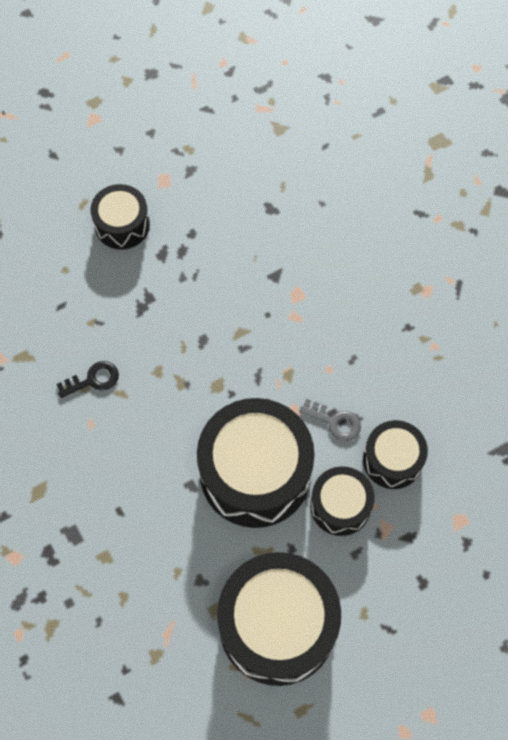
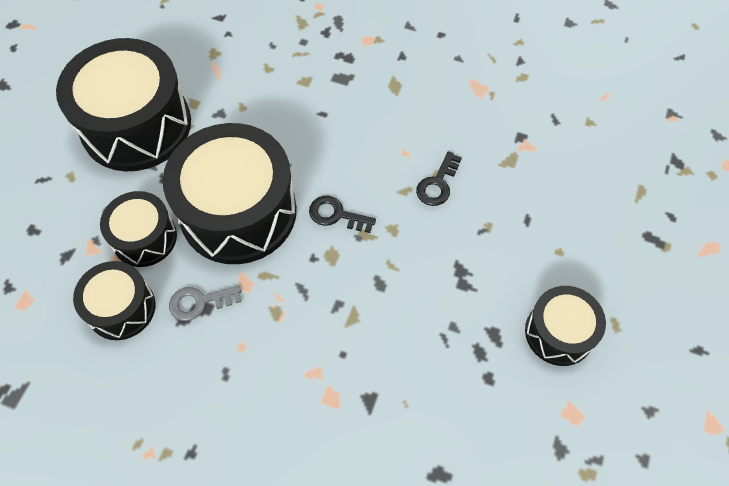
camera: 140 degrees right, 5 degrees down
(187, 413) = (336, 215): none -> black key

